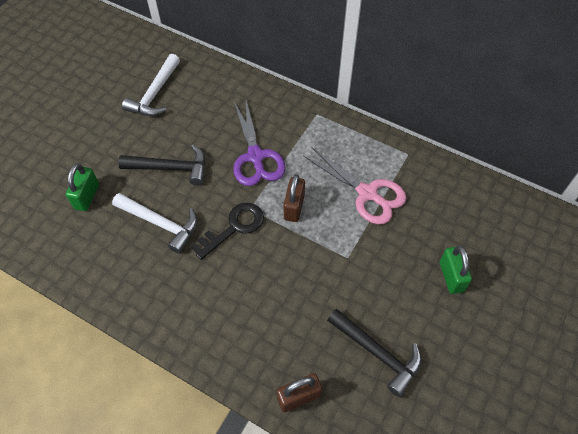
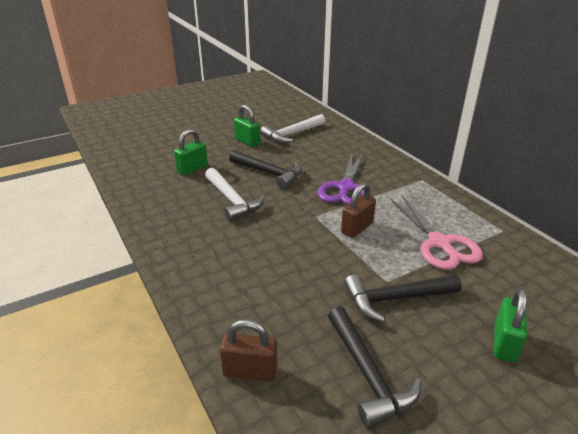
camera: 30 degrees right, 25 degrees down
(115, 127) = (247, 141): none -> green padlock
(234, 227) = (291, 222): black key -> none
(363, 273) = (395, 299): none -> black hammer

